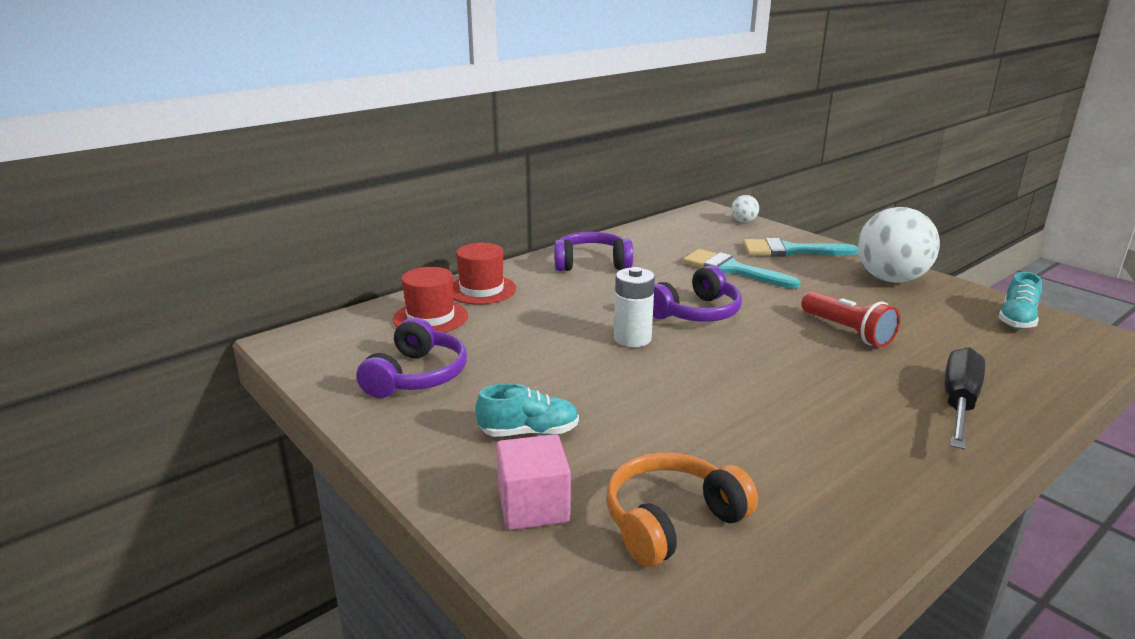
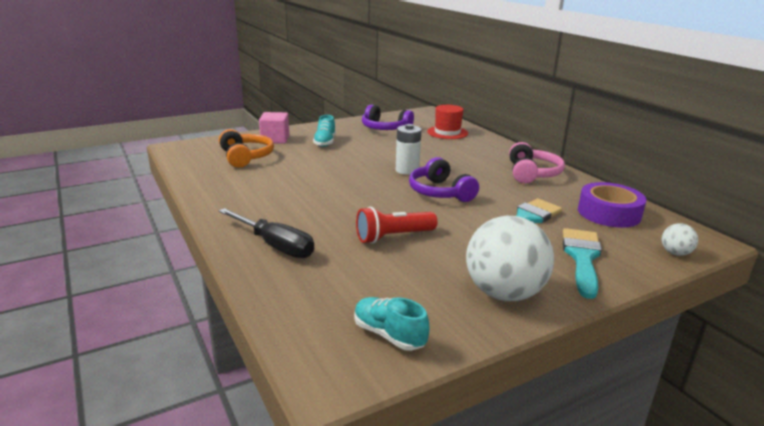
camera: 100 degrees right, 0 degrees up
(481, 290) = (484, 143): red hat -> none
(592, 264) = (532, 173): purple headphones -> pink headphones
(681, 236) = (609, 213): none -> purple tape

